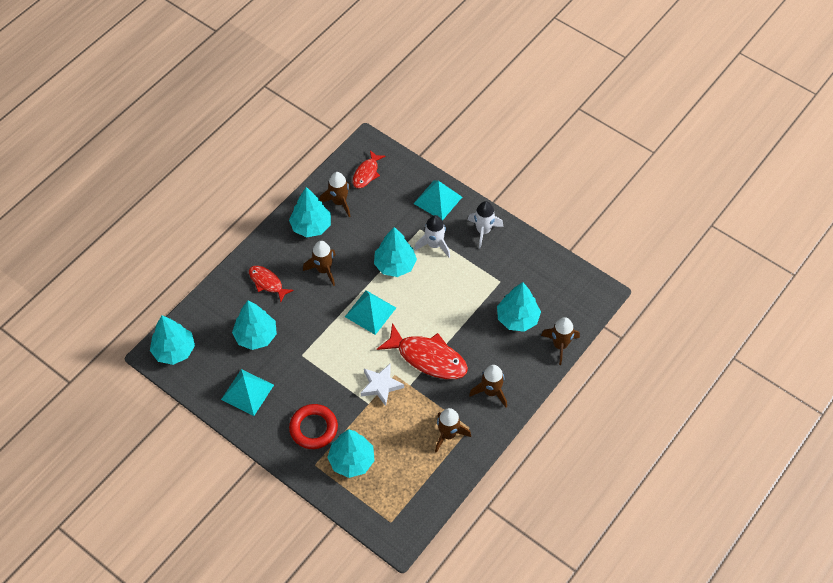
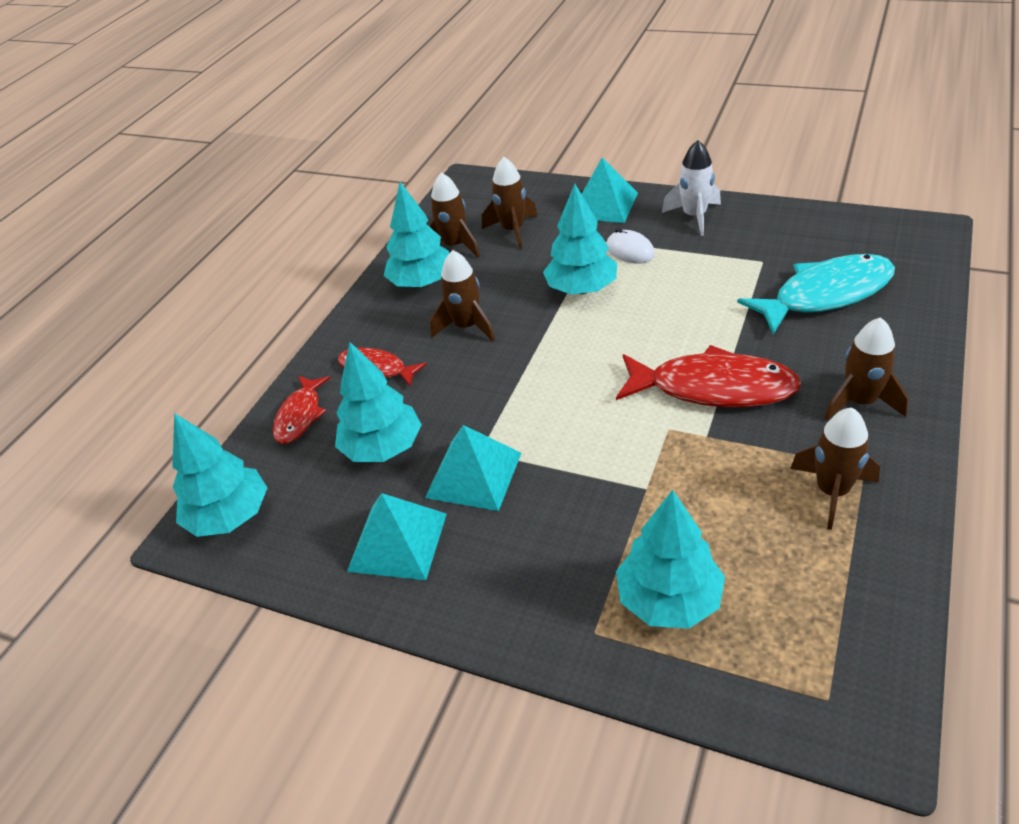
camera: 10 degrees left, 15 degrees down
(313, 428) = (559, 564): red ring -> none
(366, 173) = (481, 207): red fish -> red fish (300, 416)
(370, 312) = (574, 356): turquoise pyramid -> turquoise pyramid (474, 475)
(381, 386) = (653, 453): white star -> none
(434, 245) = (630, 250): white rocket -> white mouse
(517, 318) = (825, 295): turquoise tree -> turquoise fish
(560, 345) = (923, 307): brown rocket -> brown rocket (513, 230)

